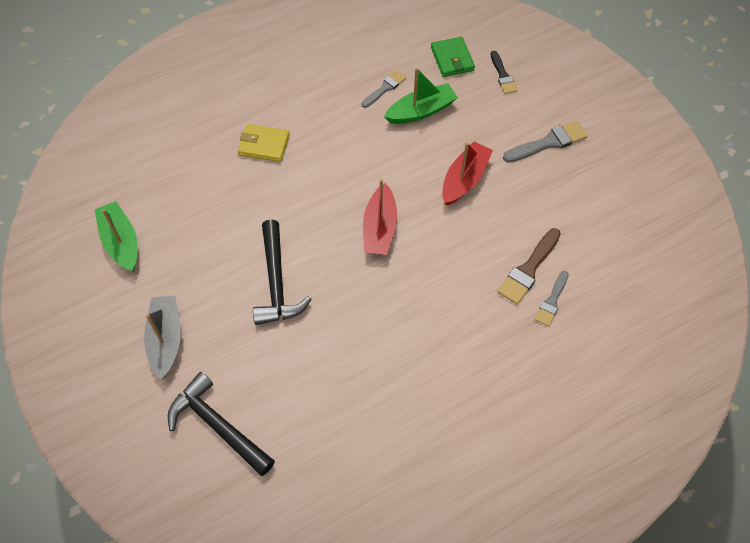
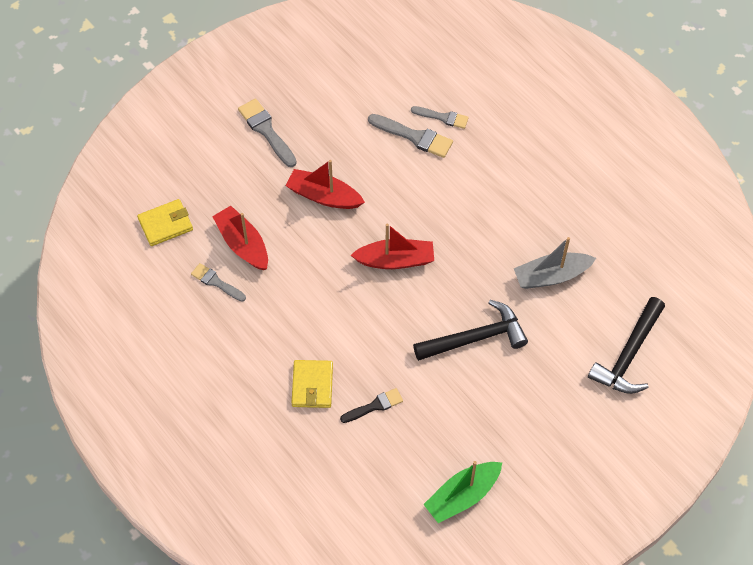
camera: 100 degrees left, 0 degrees up
(166, 339) = (559, 421): grey boat -> grey boat (551, 276)
(421, 111) = (243, 244): green boat -> red boat
(452, 59) = (165, 224): green wallet -> yellow wallet
(503, 75) = (183, 176): black brush -> black brush (374, 406)
(528, 269) = (414, 136): brown brush -> grey brush

